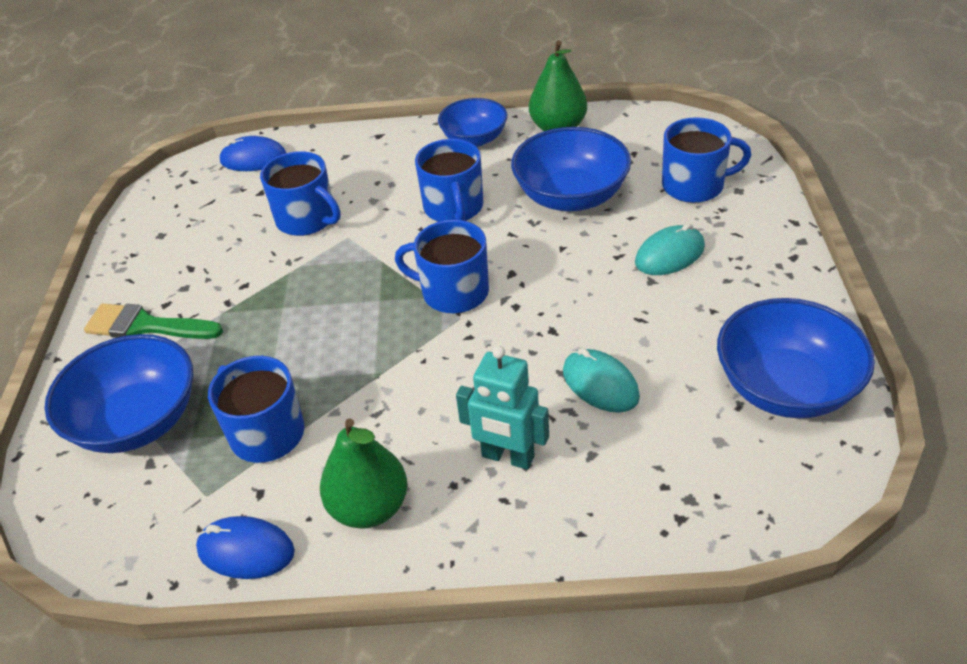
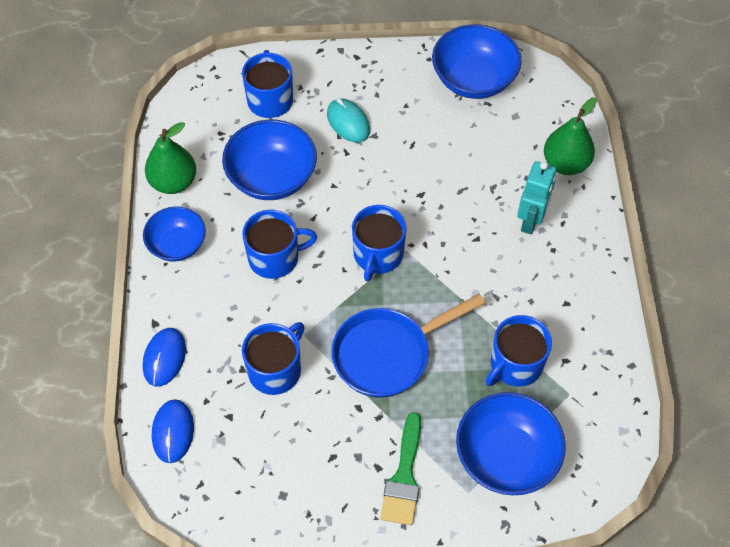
camera: 95 degrees left, 15 degrees up
(246, 551) = (609, 361): blue mouse -> blue mouse (164, 358)
(308, 306) = (388, 354): none -> blue pan
(369, 508) = (573, 294): green pear -> green pear (565, 164)
(600, 384) = (470, 170): turquoise mouse -> none

